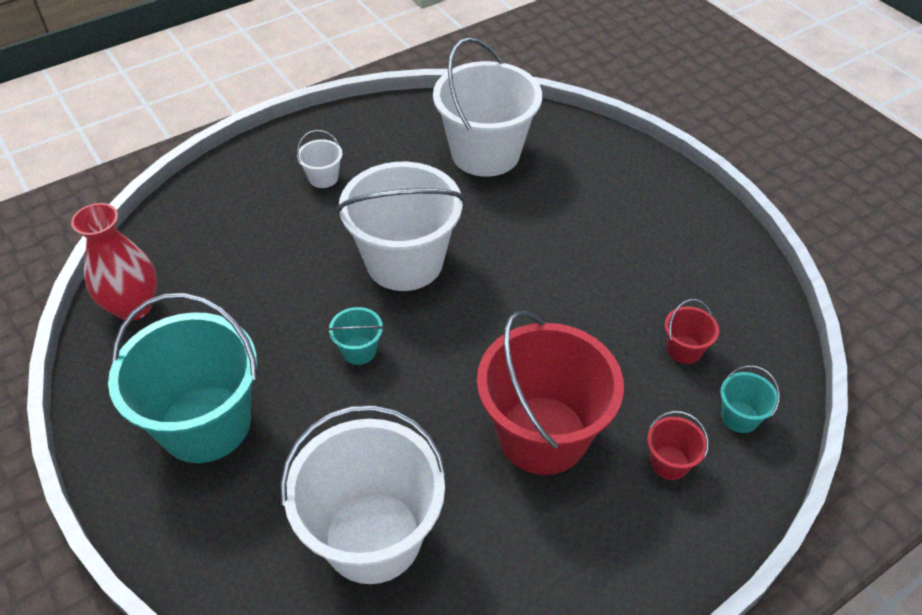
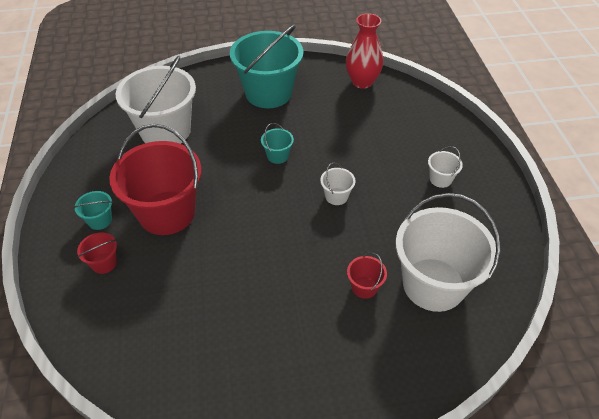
camera: 115 degrees right, 0 degrees up
(404, 262) = (336, 196): white bucket -> white bucket, size x0.42
(684, 350) = (168, 317): red bucket -> red bucket (364, 287)
(739, 417) = (100, 319): turquoise bucket -> turquoise bucket (100, 220)

